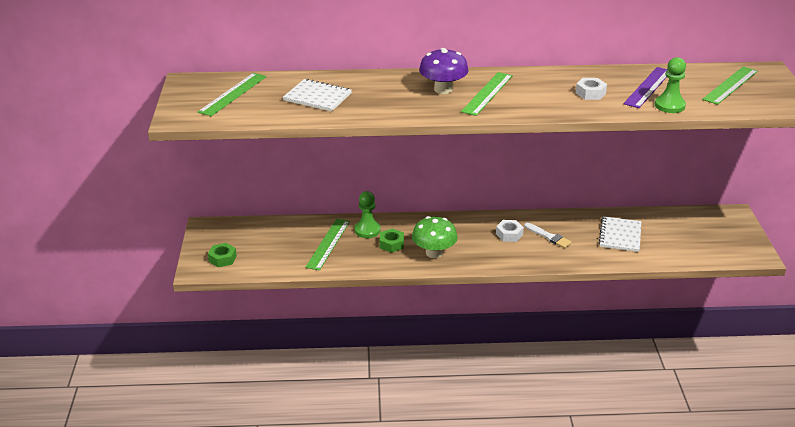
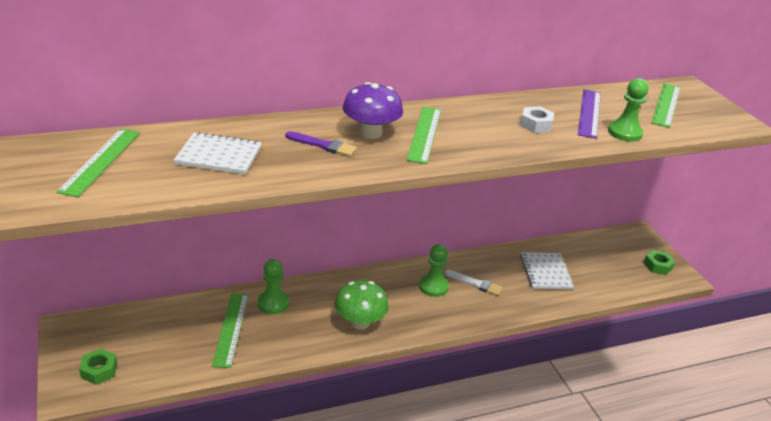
camera: 20 degrees left, 0 degrees up
(391, 244) = (307, 318): green nut -> green nut (657, 266)
(400, 96) = (323, 145): none -> purple brush
(509, 234) = (433, 287): white nut -> green pawn

